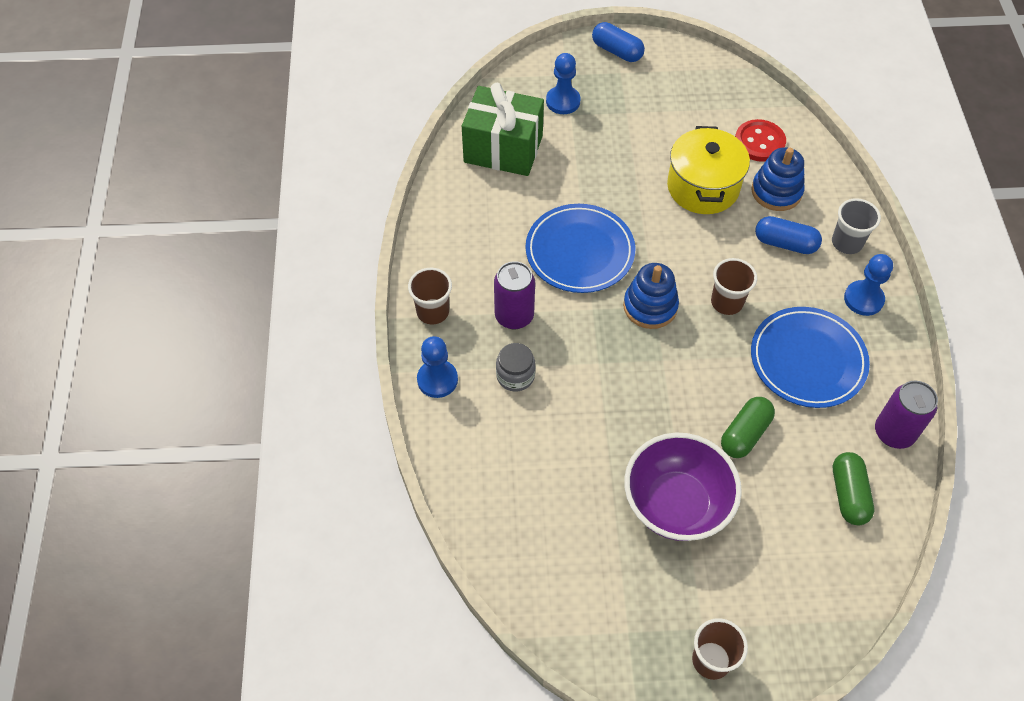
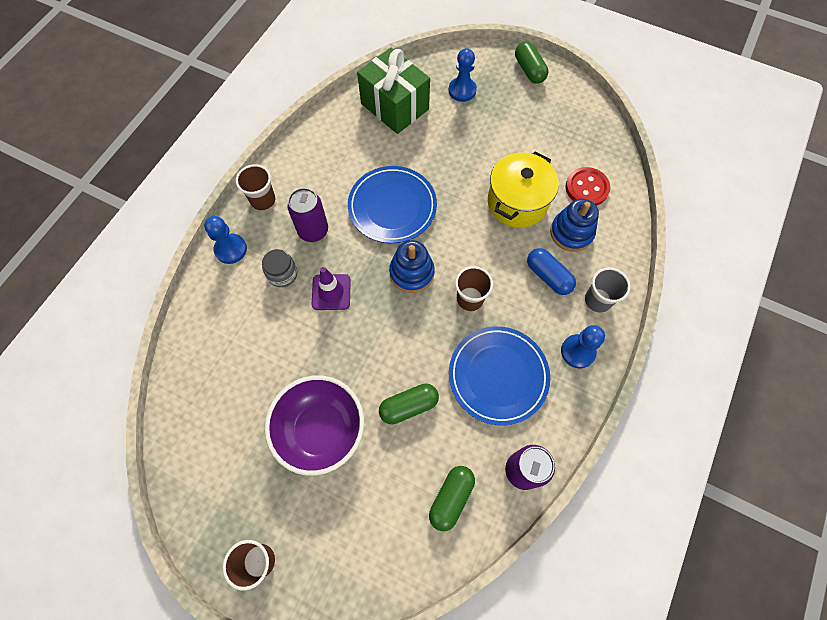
camera: 30 degrees right, 10 degrees up
(581, 367) = (331, 292): none -> purple traffic cone
(617, 51) = (529, 70): blue capsule -> green capsule

